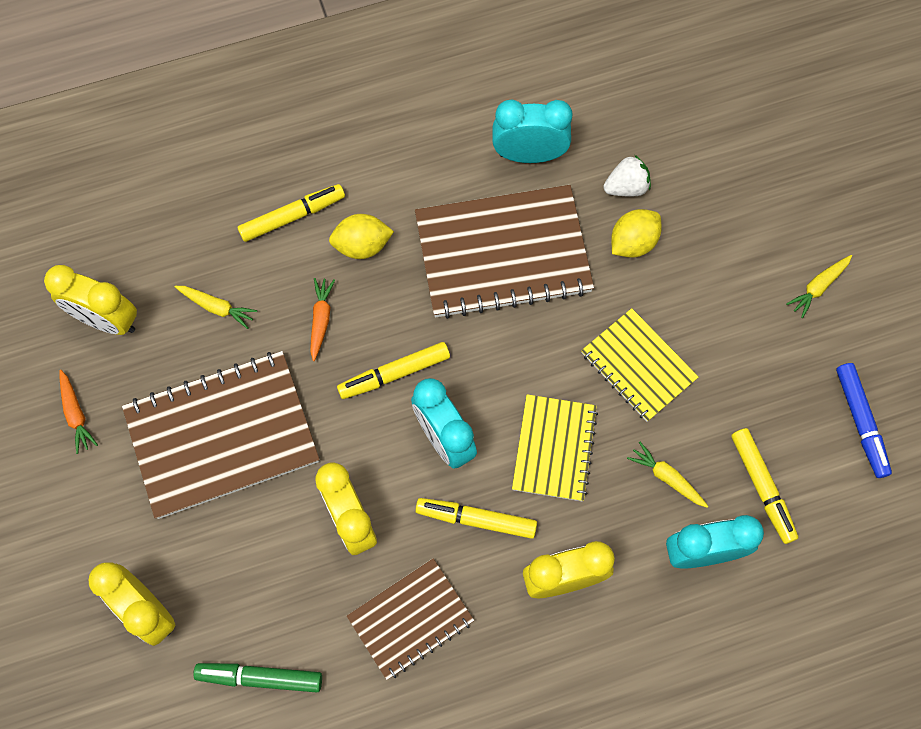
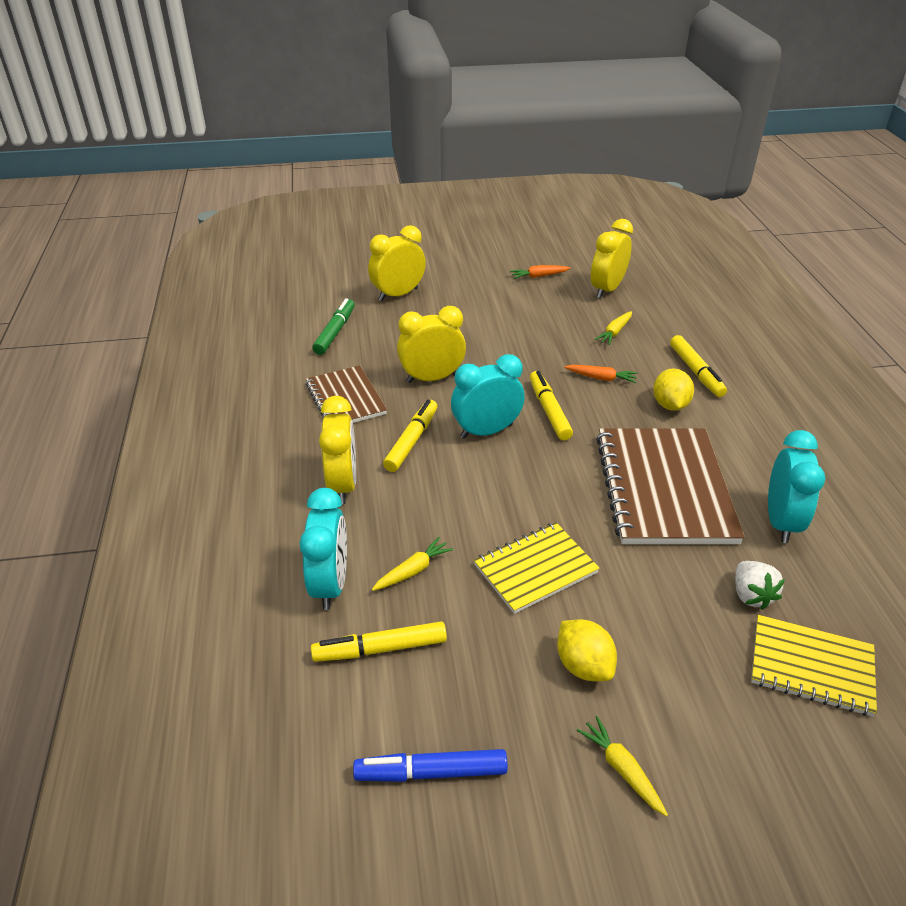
camera: 100 degrees right, 30 degrees down
(222, 435) = (512, 328): brown notebook -> none
(554, 448) = (462, 495): yellow notebook -> yellow notebook (811, 667)
(633, 242) = (680, 589): yellow lemon -> yellow lemon (583, 665)

